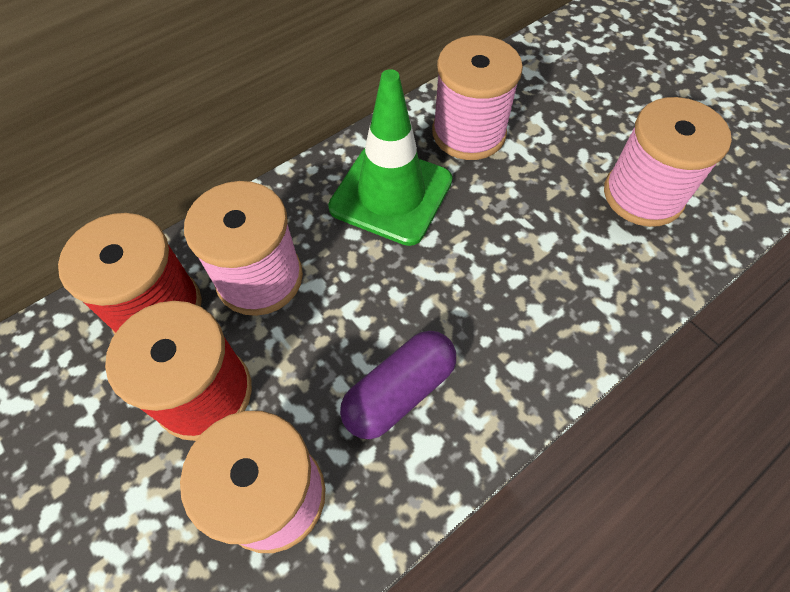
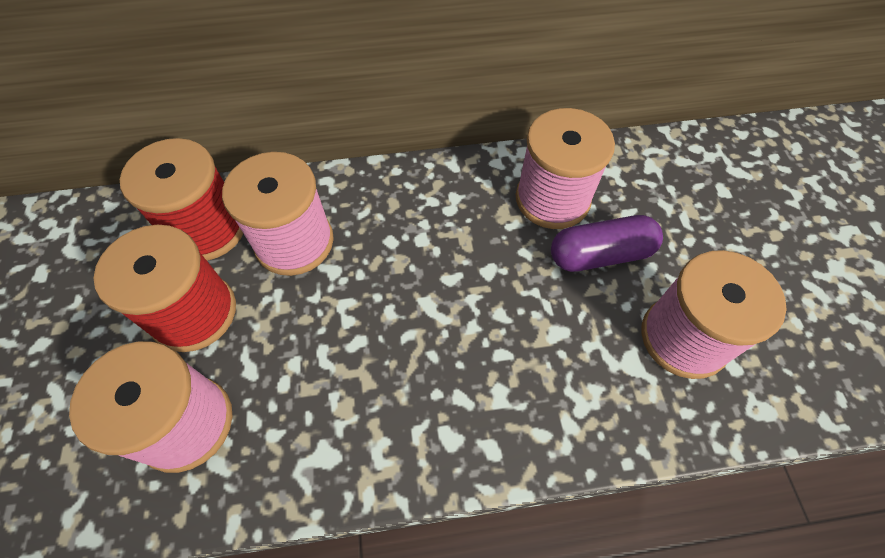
camera: 30 degrees right, 0 degrees up
(391, 194) = (445, 222): green traffic cone -> none
(399, 391) = (334, 396): purple capsule -> purple capsule (600, 254)

